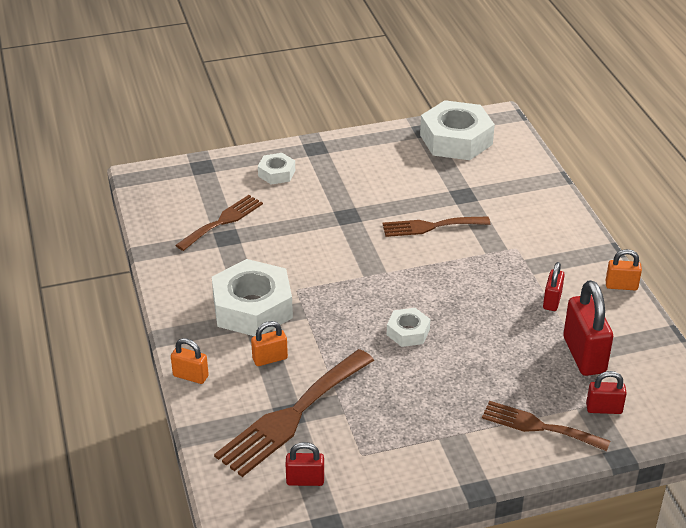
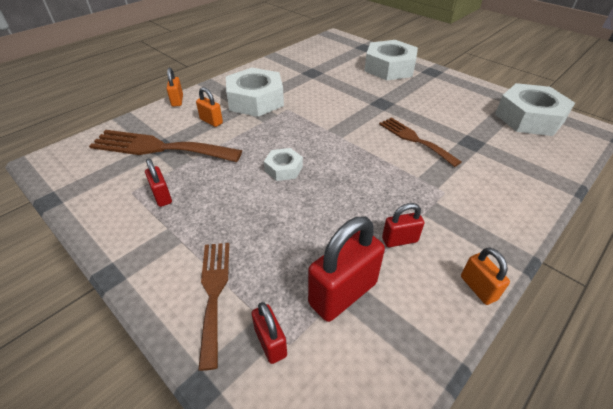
camera: 60 degrees right, 5 degrees up
(222, 221) = (324, 67): brown fork -> none
(276, 173) = (389, 68): white nut -> white nut, size x1.99
(305, 480) = (93, 175): red padlock -> red padlock (162, 196)

